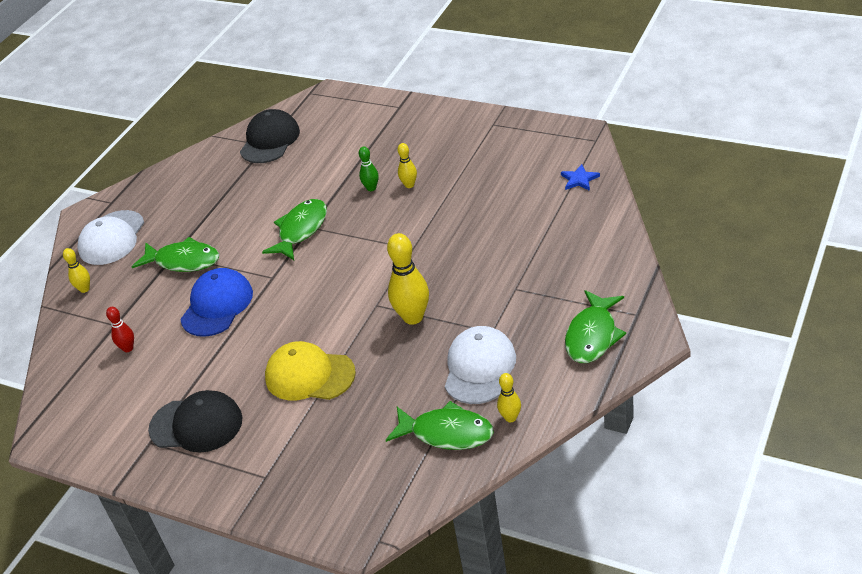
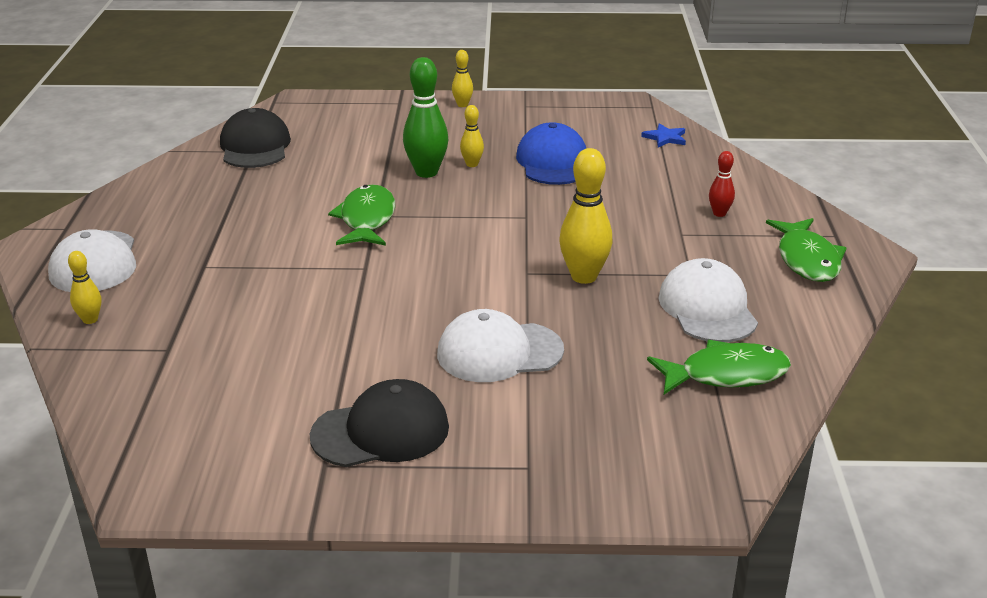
camera: 30 degrees left, 10 degrees down
(128, 348) = (209, 370): red bowling pin -> red bowling pin (719, 213)
(183, 261) = (223, 270): green fish -> none
(217, 305) = (309, 306): blue cap -> blue cap (553, 162)
(309, 375) = (499, 352): yellow cap -> white cap
(371, 188) = (426, 172): green bowling pin -> green bowling pin, size x1.87
(510, 417) = (787, 346): yellow bowling pin -> yellow bowling pin (462, 105)

